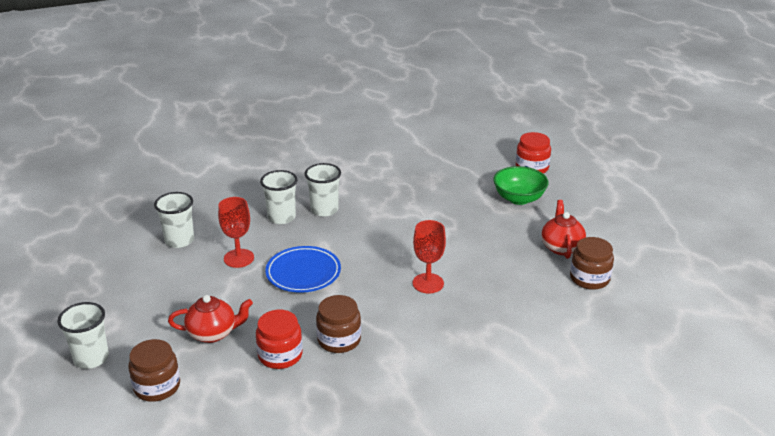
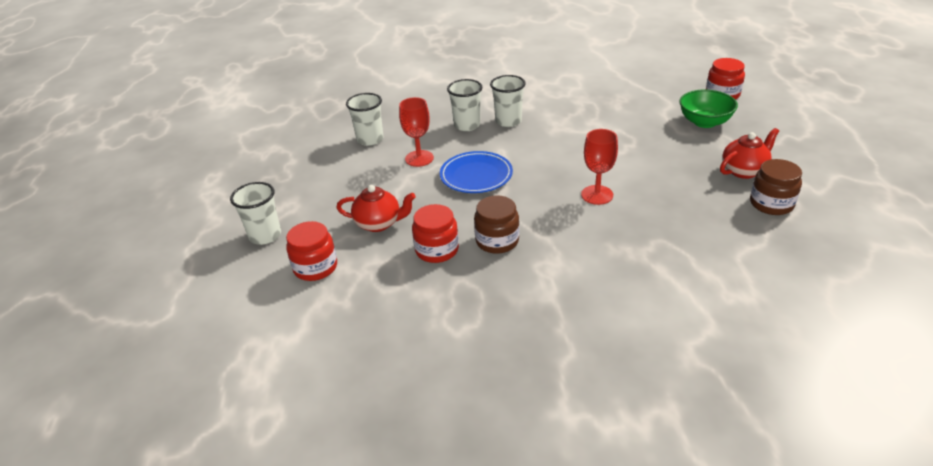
camera: 15 degrees right, 5 degrees up
(157, 386) = (315, 267): brown jar -> red jar
(561, 247) = (744, 171): red teapot -> red teapot turned 45 degrees clockwise

